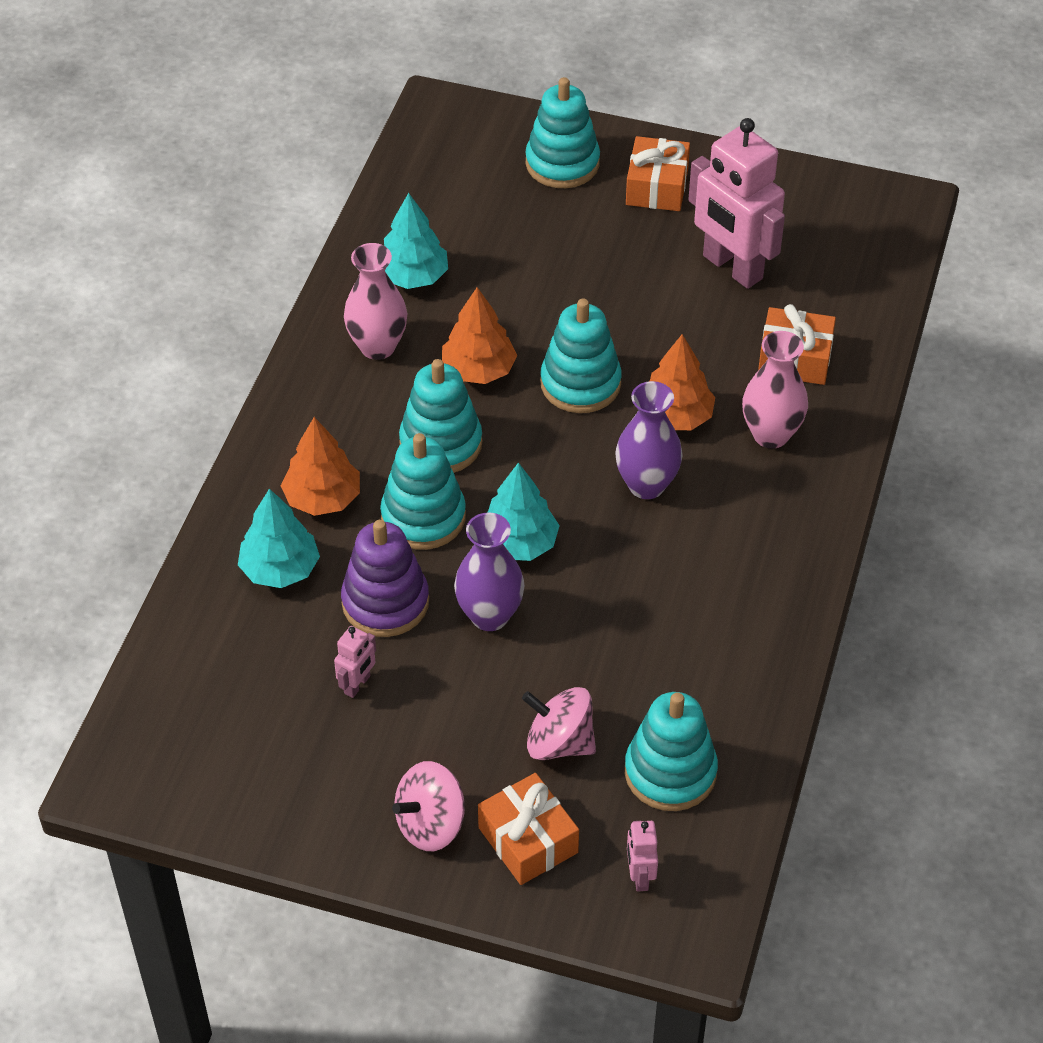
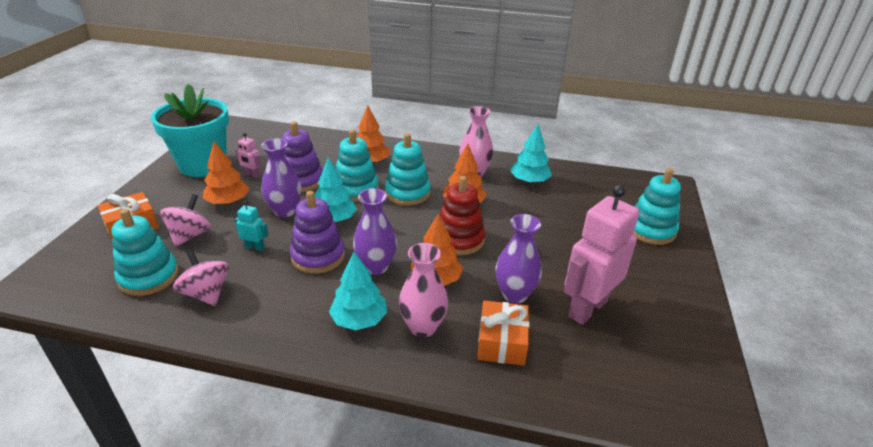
camera: 85 degrees right, 15 degrees down
(280, 569) = (327, 153): turquoise tree -> turquoise tree (359, 320)
(308, 778) = (203, 165): none -> turquoise flower pot
(430, 824) = (159, 197): pink spinning top -> pink spinning top (206, 293)
(454, 707) = (228, 202): none -> orange tree
(580, 383) = (459, 239): turquoise stacking toy -> red stacking toy
(595, 644) = (255, 247): none -> turquoise robot
(620, 557) = (318, 256): none -> purple stacking toy
(640, 876) = (83, 265): pink robot -> none
(657, 187) = (652, 271): orange gift -> none
(706, 335) = (514, 294): none -> purple vase

